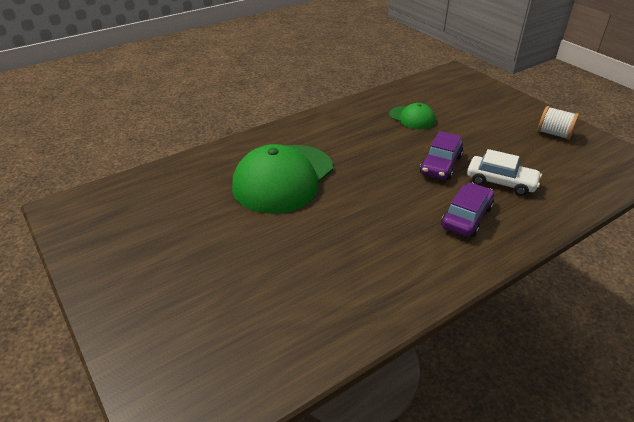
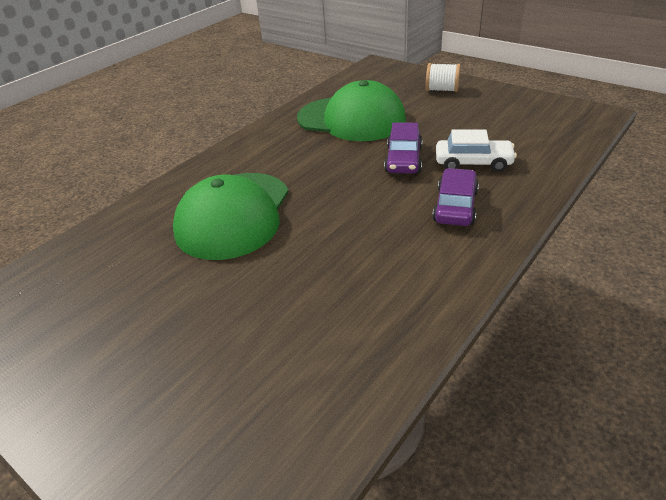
camera: 15 degrees left, 0 degrees up
(412, 118) = (351, 119): green cap -> green cap, size x2.04
(554, 134) = (502, 104): white spool -> white spool (442, 90)

